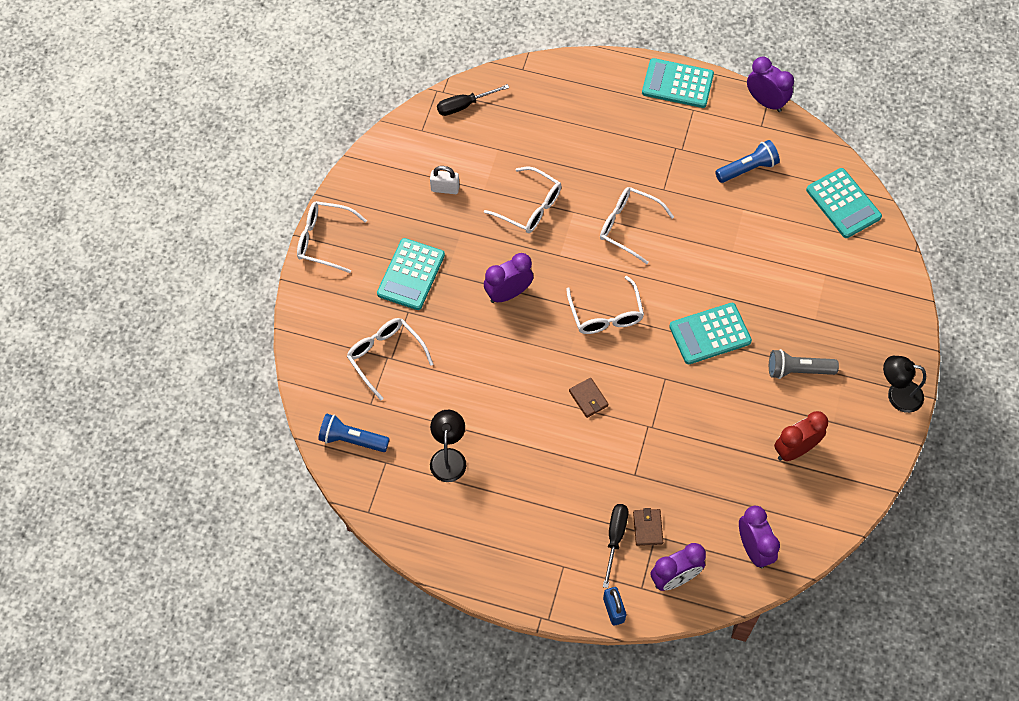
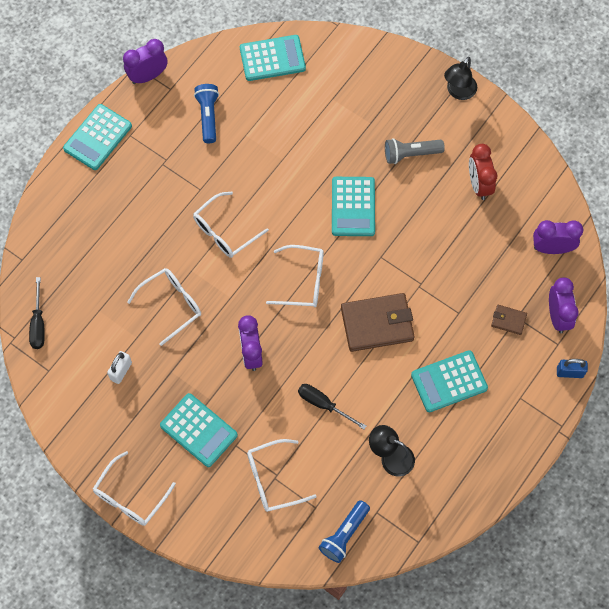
camera: 70 degrees left, 5 degrees up
(553, 488) = (449, 381): none -> turquoise calculator
(588, 398) = (377, 324): brown wallet -> brown wallet, size x2.10
(615, 538) = (509, 349): black screwdriver -> black screwdriver (323, 404)
(798, 370) = (411, 154): grey flashlight -> grey flashlight turned 60 degrees clockwise

